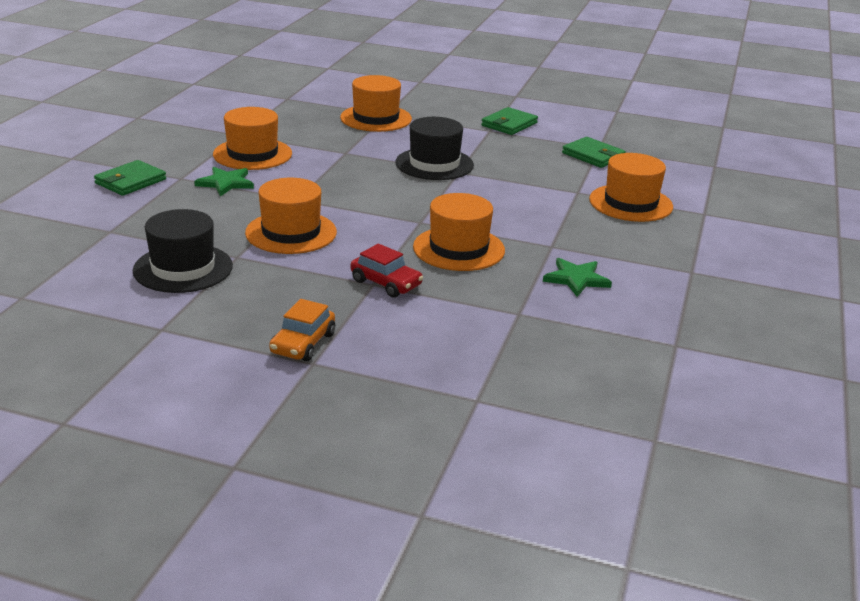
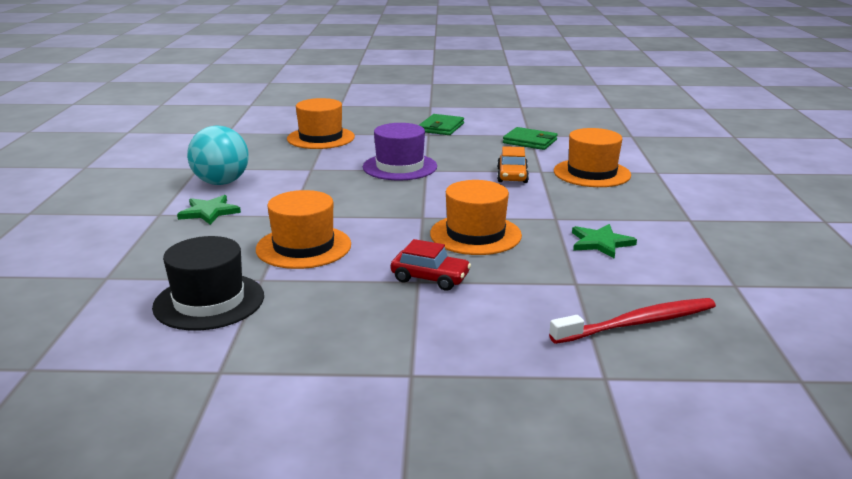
camera: 15 degrees left, 5 degrees down
(130, 181) = (106, 225): green wallet -> none
(252, 154) = (221, 183): orange hat -> turquoise ball
(303, 343) = (387, 355): orange car -> orange car (512, 176)
(434, 164) = (400, 167): black hat -> purple hat
(547, 361) = (638, 323): none -> red toothbrush

